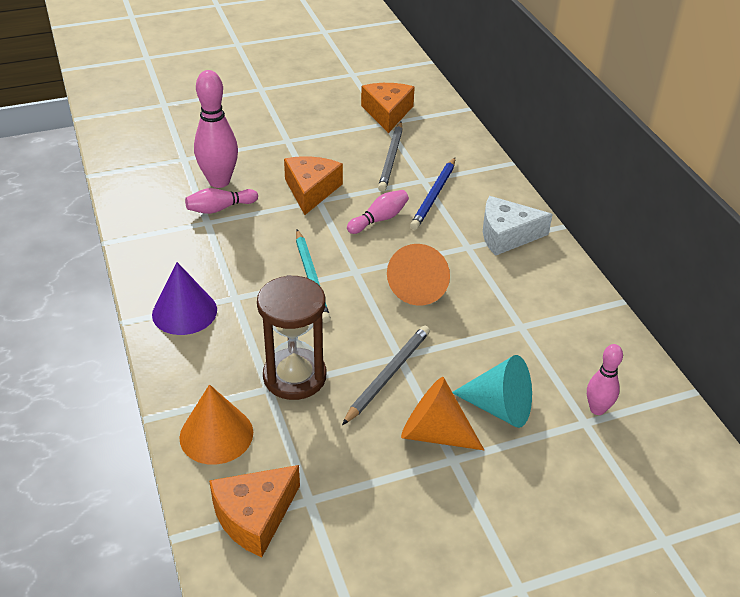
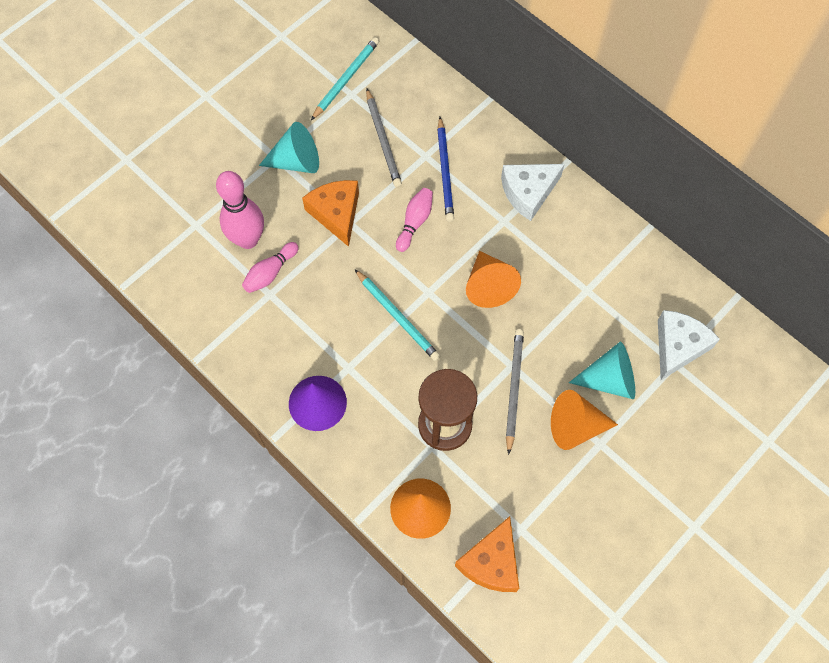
camera: 25 degrees left, 25 degrees up
(303, 148) = (296, 161): none -> turquoise cone
(387, 113) = (346, 79): orange cheese -> turquoise pencil
(597, 409) = (678, 347): pink bowling pin -> white cheese

